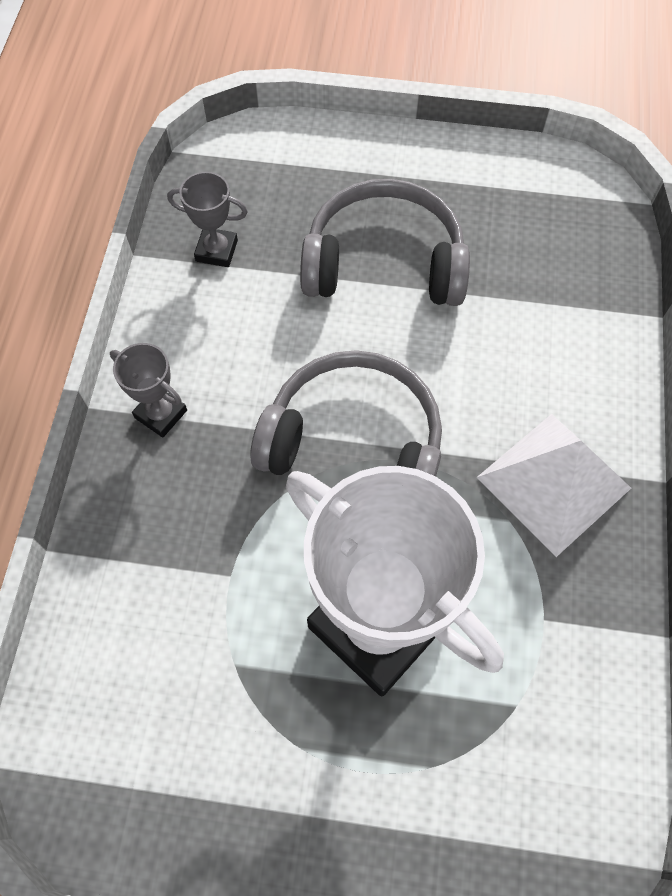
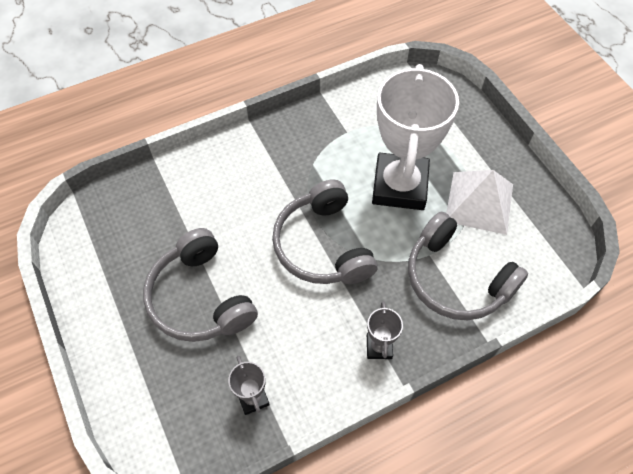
camera: 125 degrees left, 5 degrees down
(166, 583) = (456, 278): none -> grey headphones
(553, 482) = (280, 157): white pyramid -> white pyramid (479, 202)

